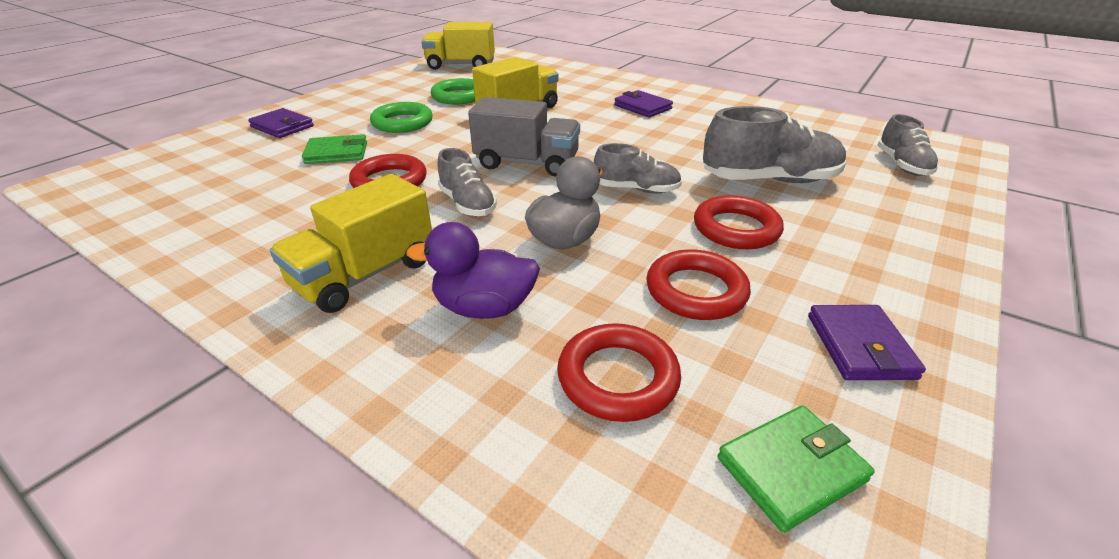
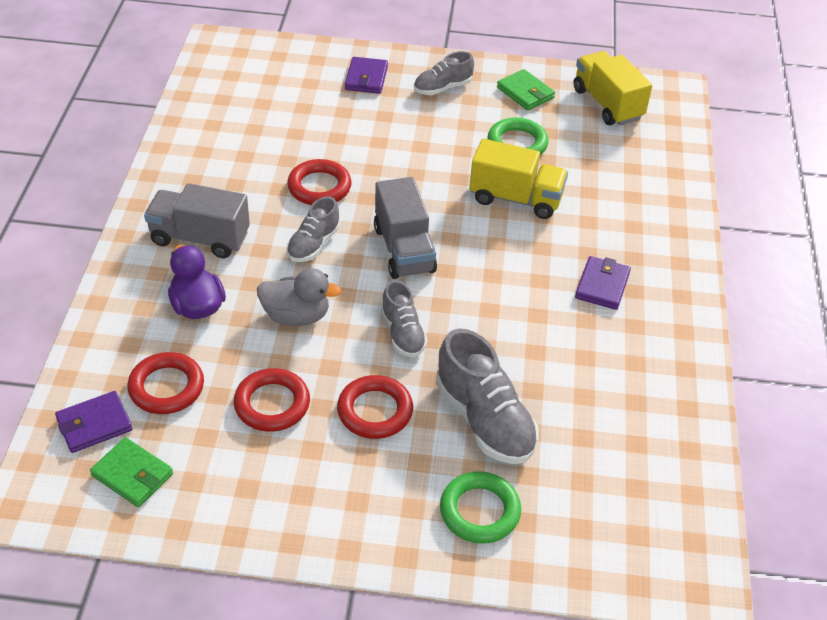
camera: 60 degrees right, 10 degrees up
(337, 153) = (343, 135): green wallet -> green wallet (525, 93)
(365, 274) = (200, 238): yellow truck -> grey truck
(402, 123) = (427, 139): green ring -> green ring (479, 511)
(859, 346) = (255, 500): purple wallet -> purple wallet (94, 424)
(902, 165) = (600, 525): grey shoe -> grey shoe (442, 88)

